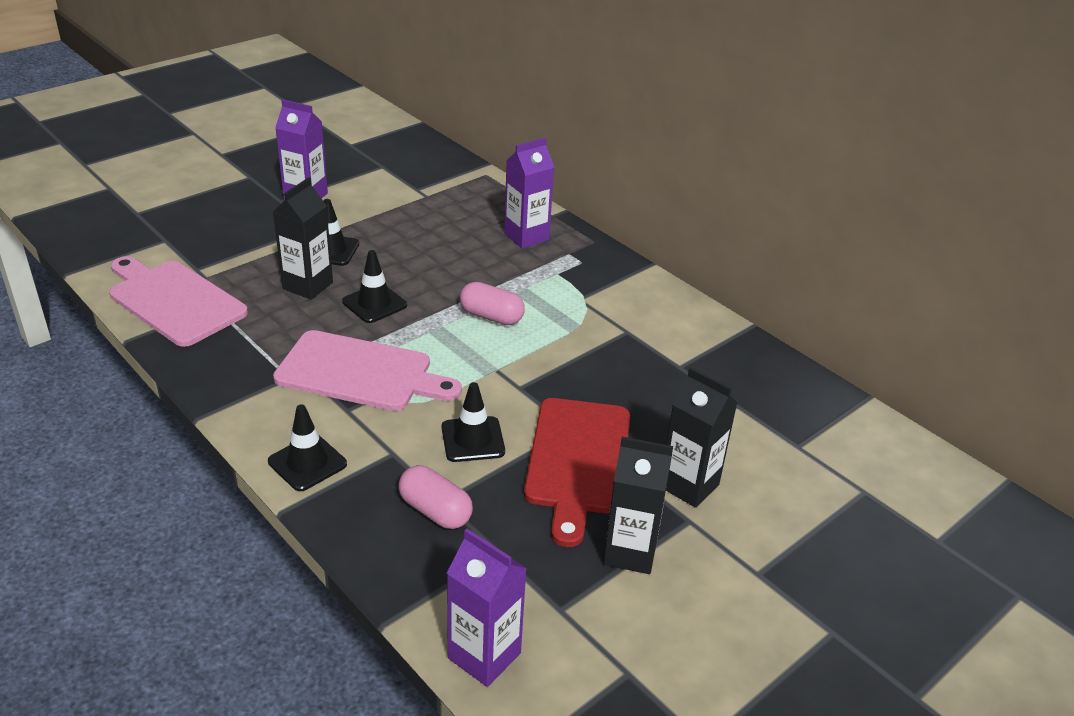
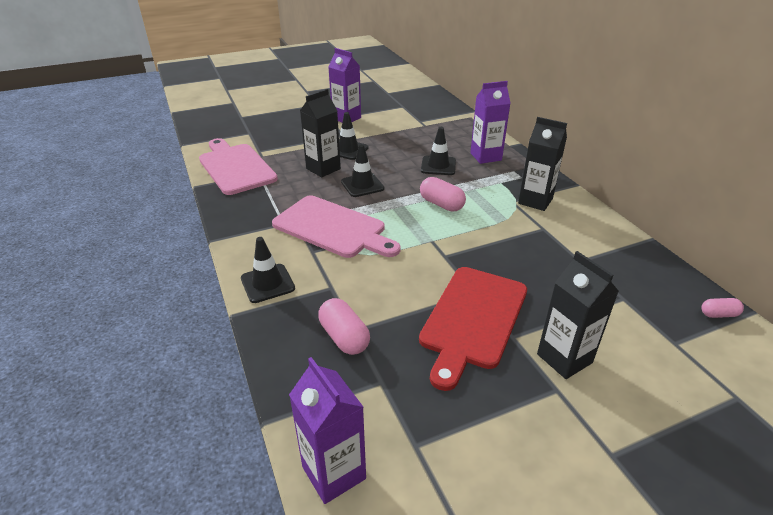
camera: 20 degrees right, 0 degrees up
(473, 439) = (395, 288): black traffic cone -> black traffic cone (438, 166)
(630, 552) = (494, 407): black carton -> black carton (535, 201)
(836, 405) = (718, 314): none -> pink capsule

